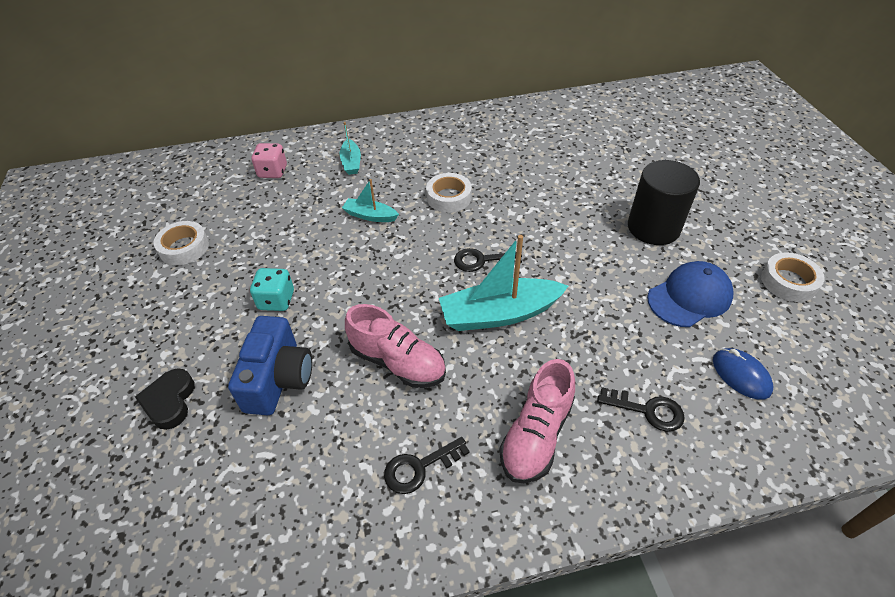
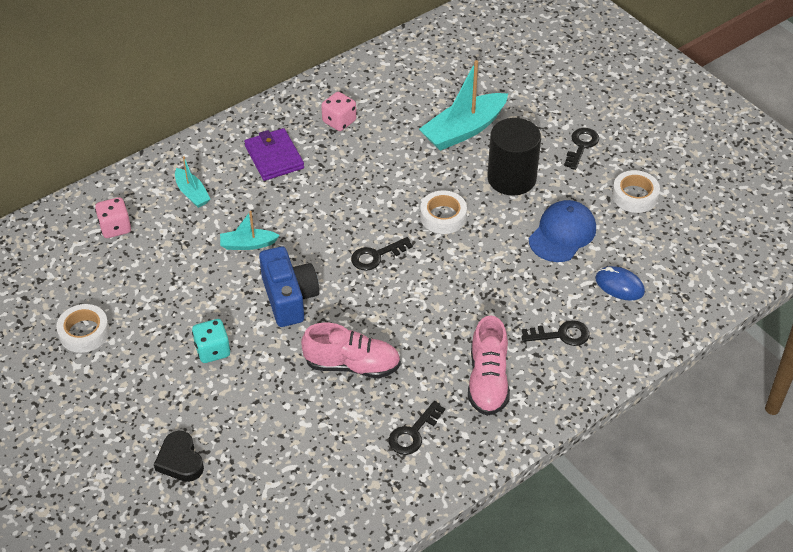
camera: 25 degrees left, 0 degrees up
(278, 379) = (261, 412): blue camera -> blue camera (289, 298)
(437, 153) = (274, 157): none -> purple wallet
(449, 197) = (313, 203): white tape -> white tape (443, 216)
(499, 314) = (415, 298): turquoise boat -> turquoise boat (463, 130)
(509, 139) = (339, 121): none -> pink dice
(741, 217) = (581, 146): none -> black key

